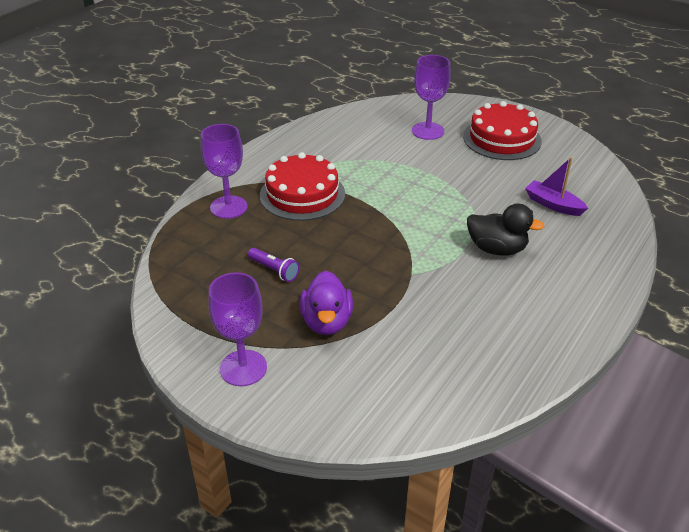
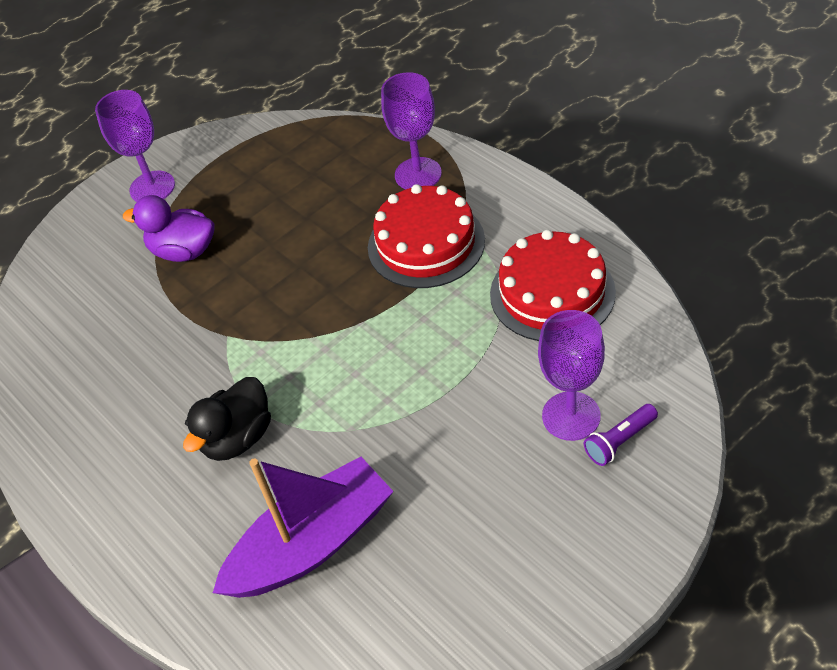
camera: 110 degrees right, 10 degrees up
(274, 270) = (283, 212): purple flashlight -> purple flashlight (619, 441)
(502, 139) = (525, 526): red cake -> red cake (552, 293)
(553, 205) = (311, 544): purple boat -> purple boat, size x1.83

